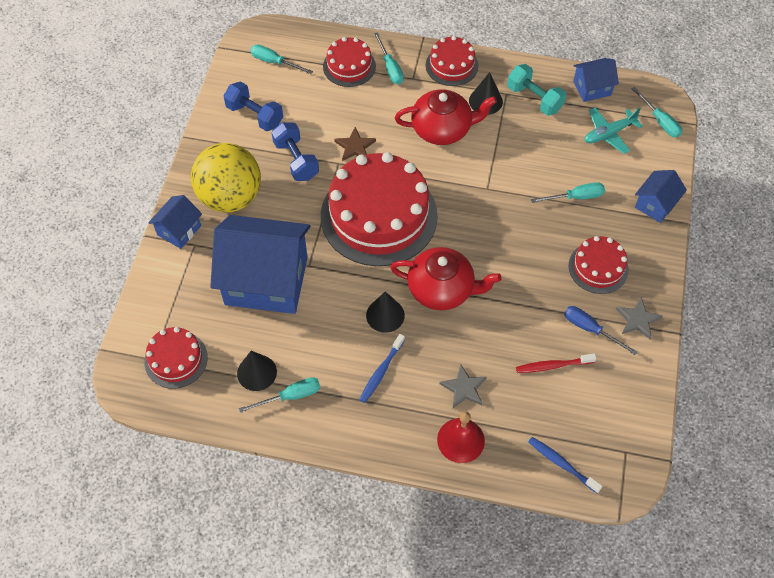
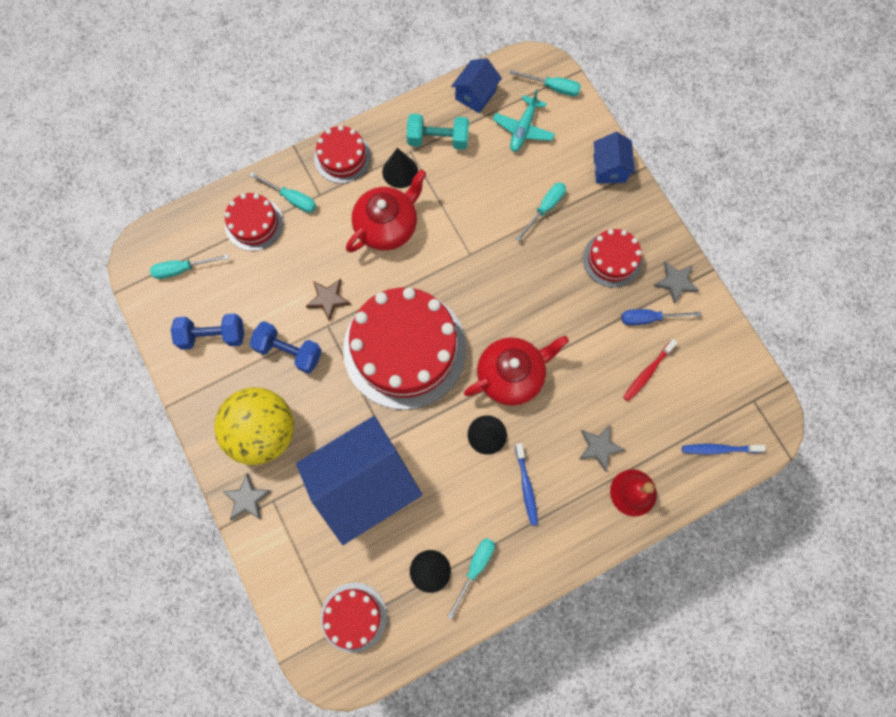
camera: 40 degrees left, 15 degrees up
(179, 230) = (247, 499): blue house -> grey star

